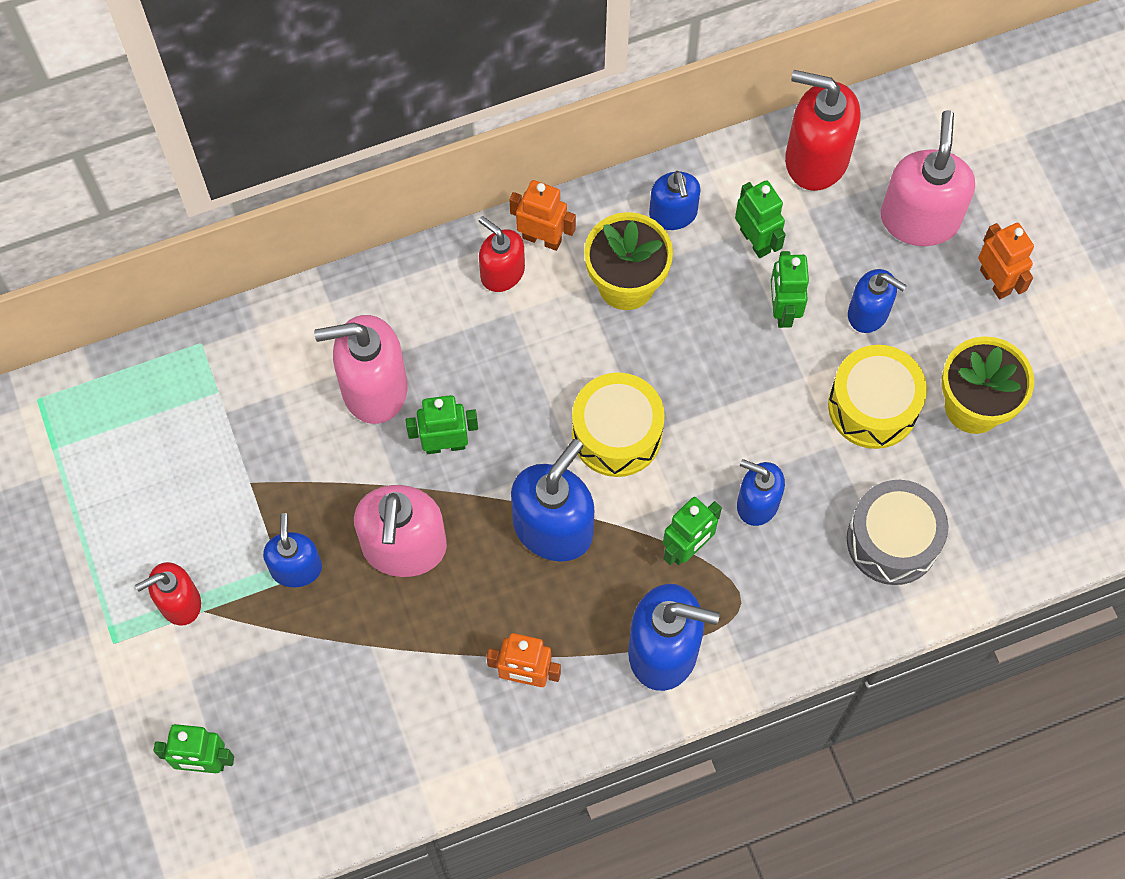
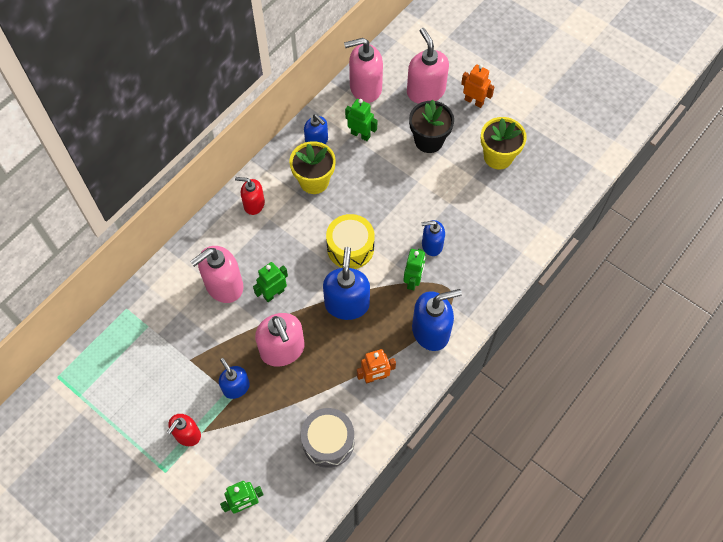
camera: 30 degrees left, 5 degrees down
(542, 238) = (263, 180): orange robot -> none
(783, 310) = (391, 158): green robot -> none
(816, 158) = (365, 88): red soap dispenser -> pink soap dispenser
(868, 313) = (429, 140): blue soap dispenser -> black flower pot
(873, 406) = (455, 178): yellow drum -> none
(892, 540) = (500, 230): grey drum -> grey drum (328, 441)

